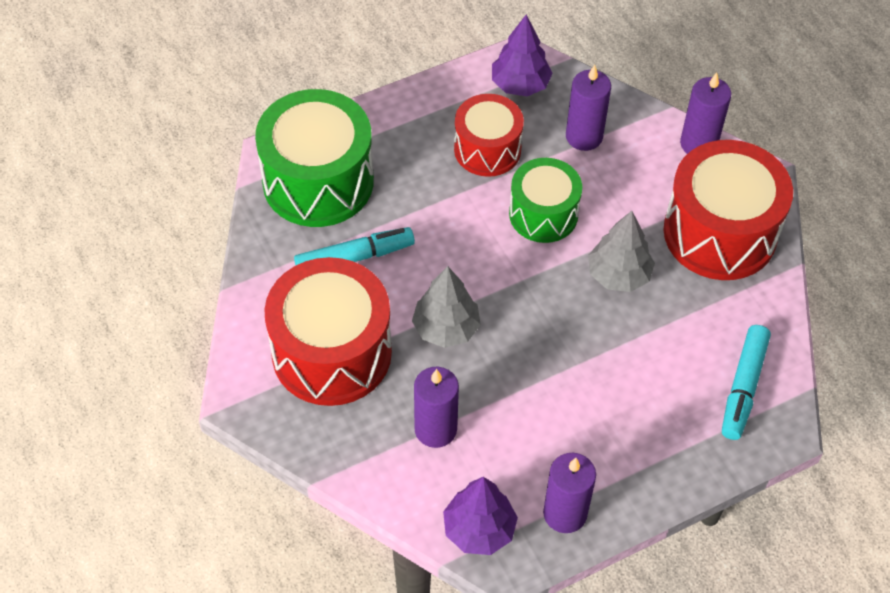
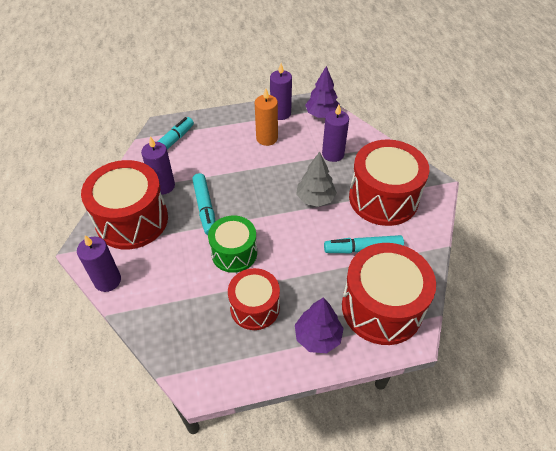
camera: 165 degrees left, 5 degrees down
(318, 181) = (382, 307): green drum -> red drum
(520, 84) = (210, 359): purple tree -> purple tree (317, 337)
(570, 440) = (267, 138): none -> orange candle
(584, 136) = (182, 303): purple candle -> purple candle (163, 186)
(618, 275) = (205, 208): grey tree -> turquoise marker

